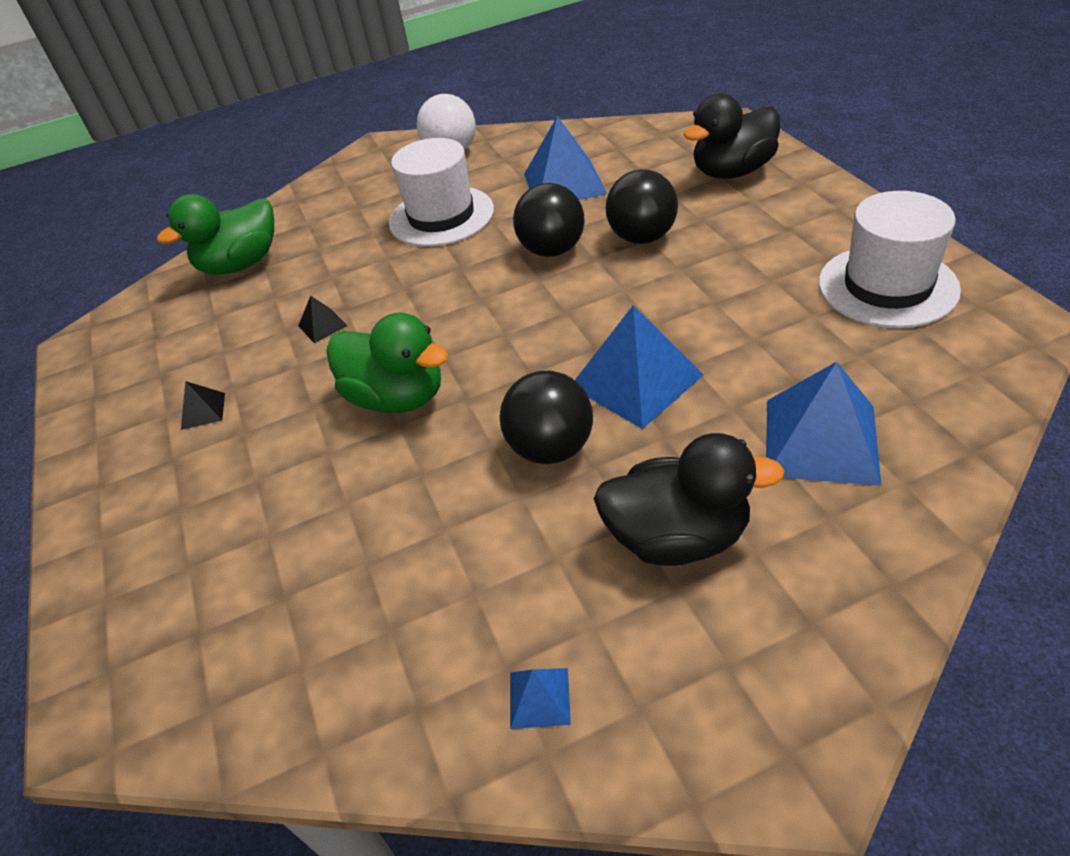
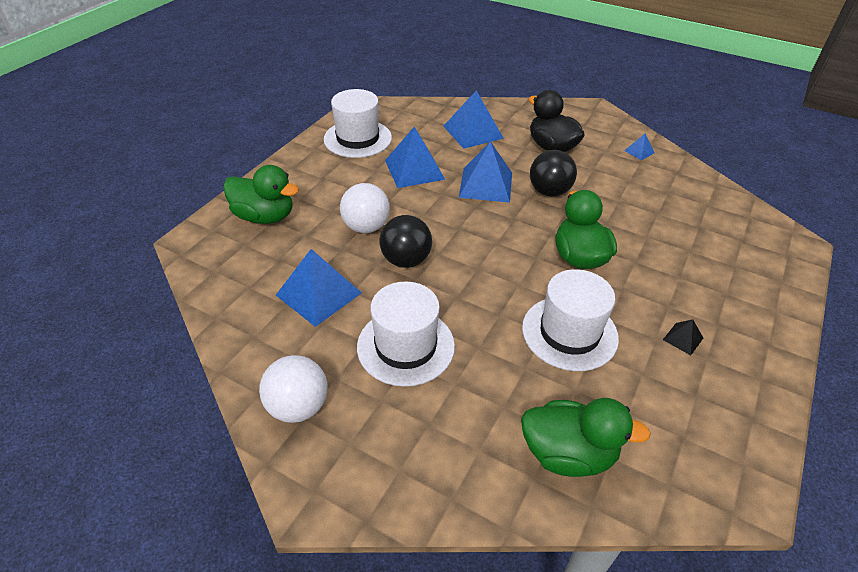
camera: 135 degrees left, 0 degrees up
(322, 325) = (569, 333): black pyramid -> white hat
(642, 237) = (366, 227): black ball -> white ball
(732, 172) = (265, 216): black duck -> green duck
(742, 318) = (414, 169): none -> blue pyramid

